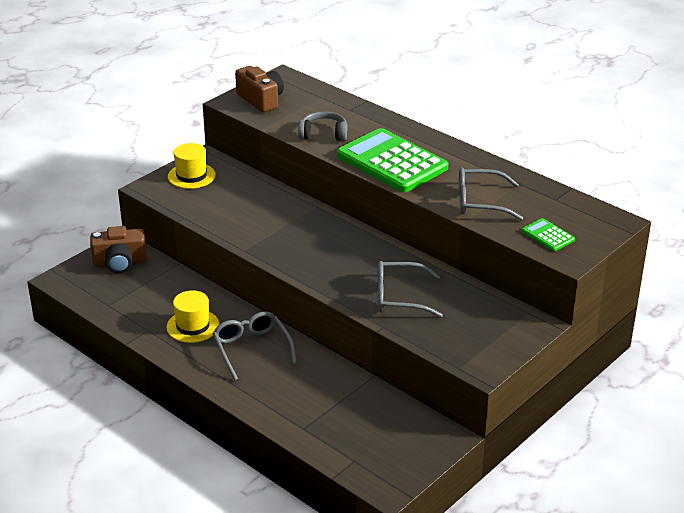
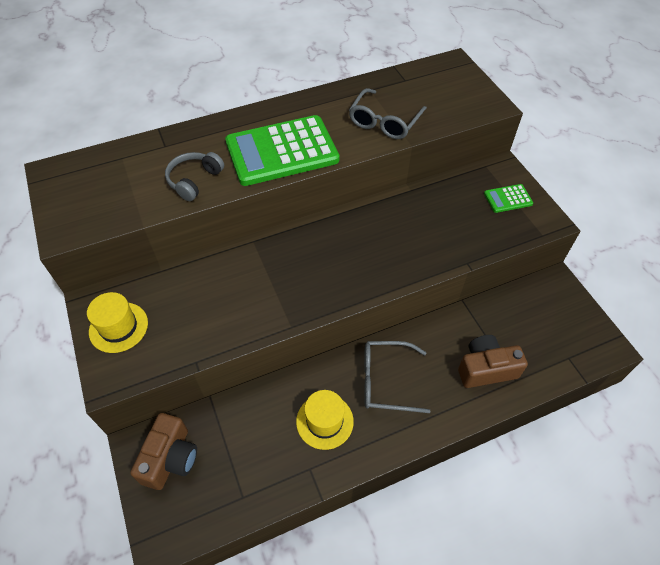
camera: 65 degrees left, 20 degrees up
(261, 100) = (83, 205): brown camera -> brown camera (486, 369)
(399, 297) = (429, 235): grey glasses -> none
(547, 235) = (455, 104): green calculator -> green calculator (508, 199)

